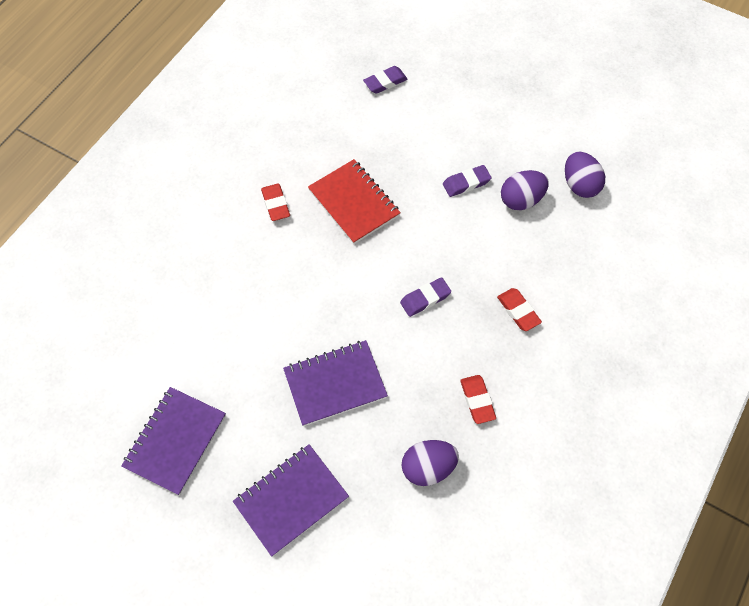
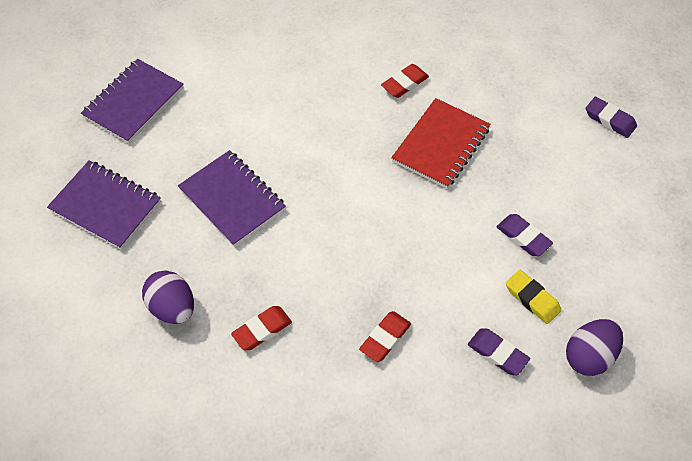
camera: 70 degrees right, 5 degrees down
(175, 441) = (133, 102): purple notebook -> purple notebook turned 60 degrees counterclockwise
(425, 299) = (359, 244): purple eraser -> purple eraser (497, 353)
(521, 200) = (532, 299): purple egg -> yellow eraser

